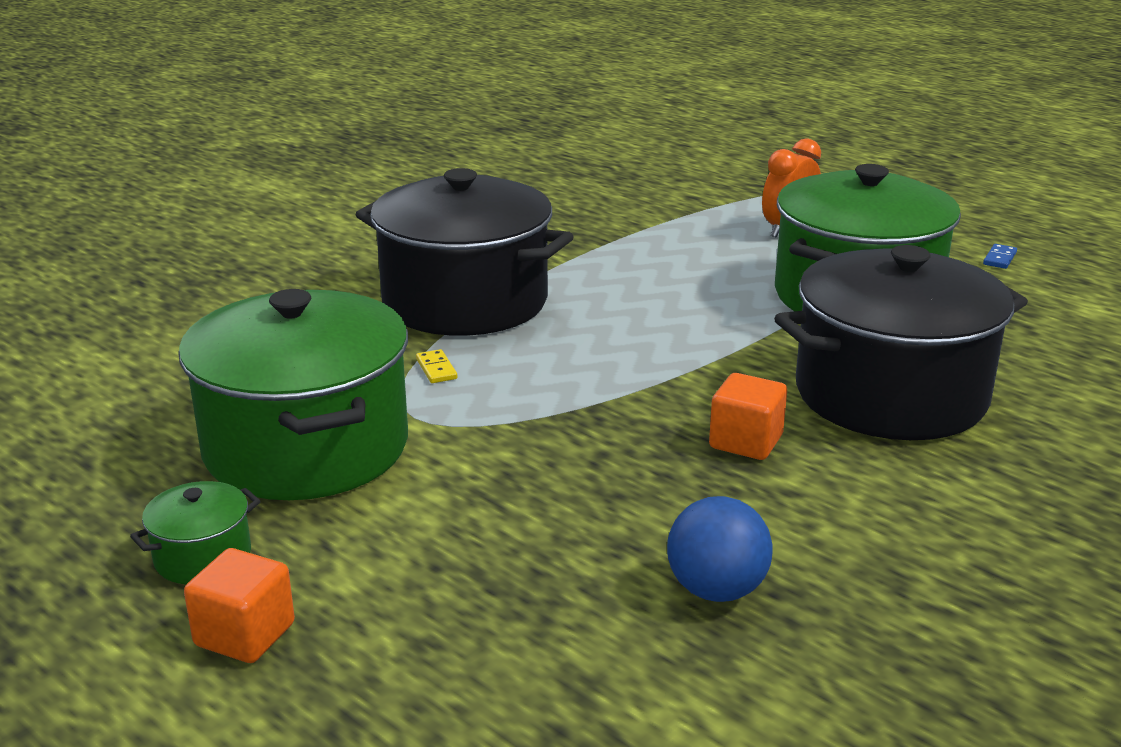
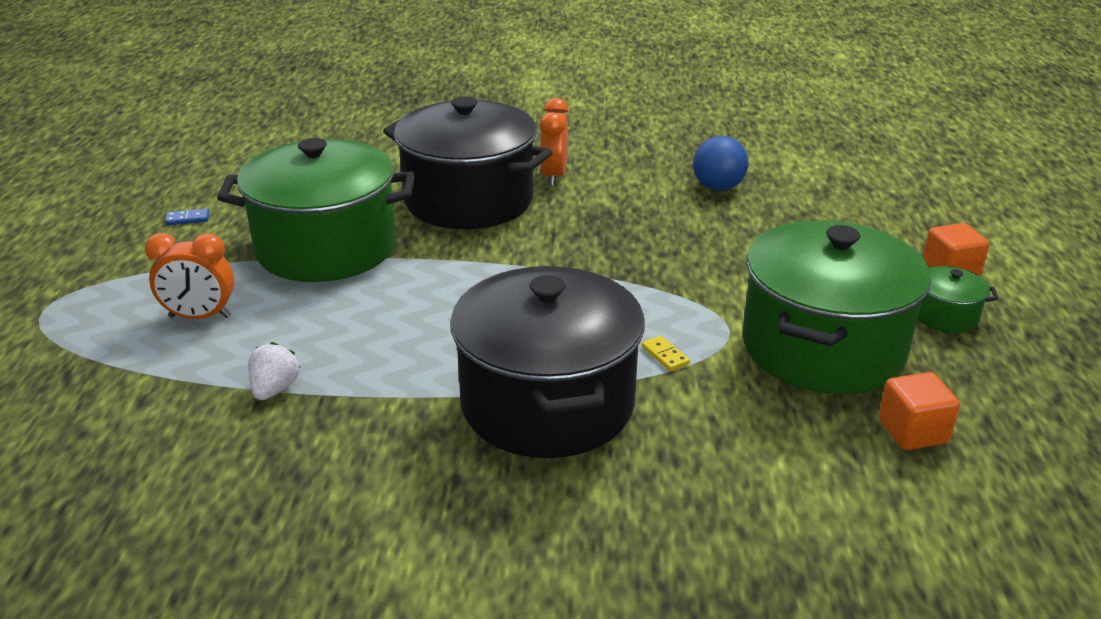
camera: 130 degrees left, 5 degrees up
(436, 369) = (665, 355): yellow domino -> yellow domino turned 60 degrees counterclockwise
(642, 230) = (274, 389): none -> white strawberry
(746, 442) = (585, 221): orange cube -> orange cube (913, 431)
(905, 475) = (554, 176): none -> orange clock

